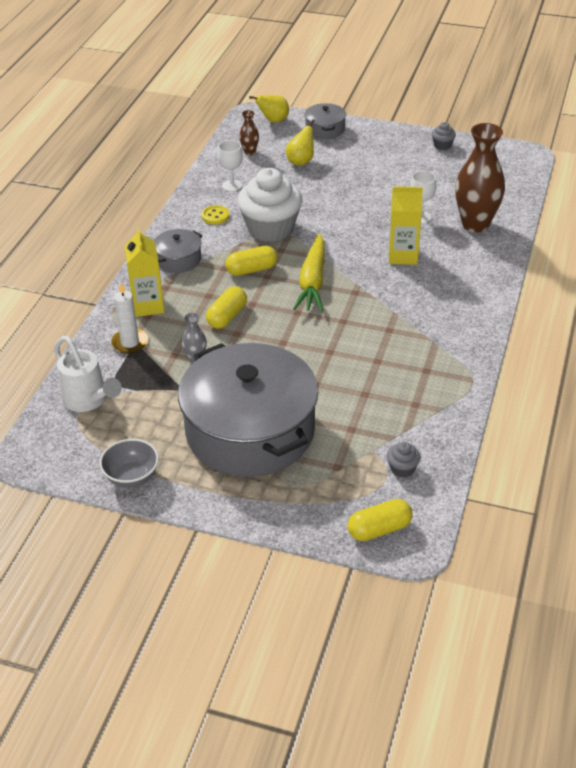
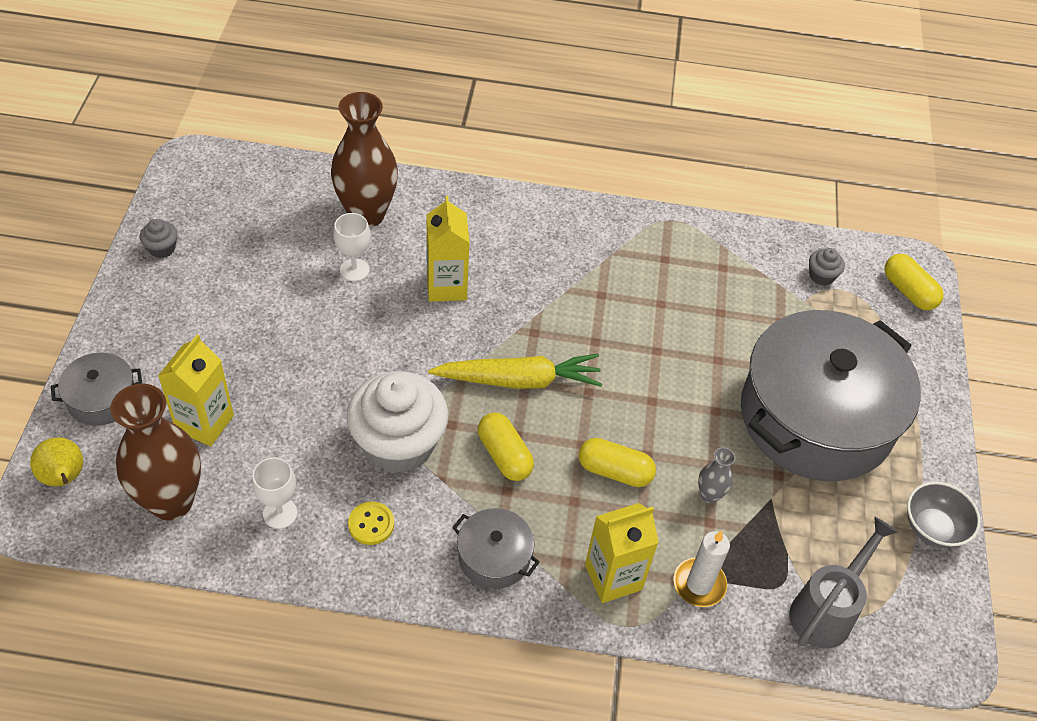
camera: 105 degrees left, 10 degrees up
(89, 401) = (827, 609): white watering can -> grey watering can
(249, 152) = (171, 501): brown vase -> brown vase, size x2.23
(301, 161) = (204, 423): yellow pear -> yellow carton

